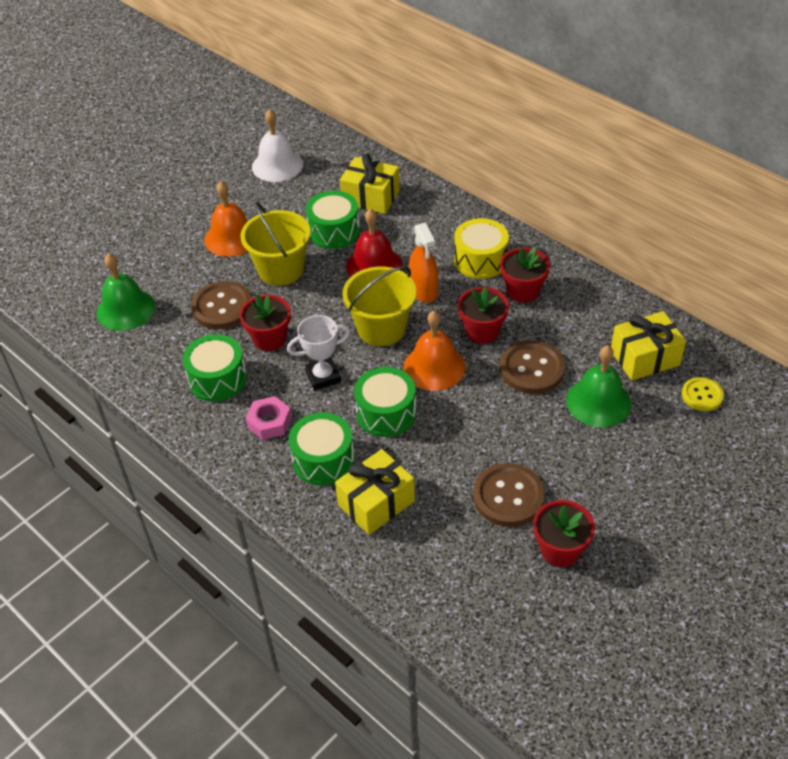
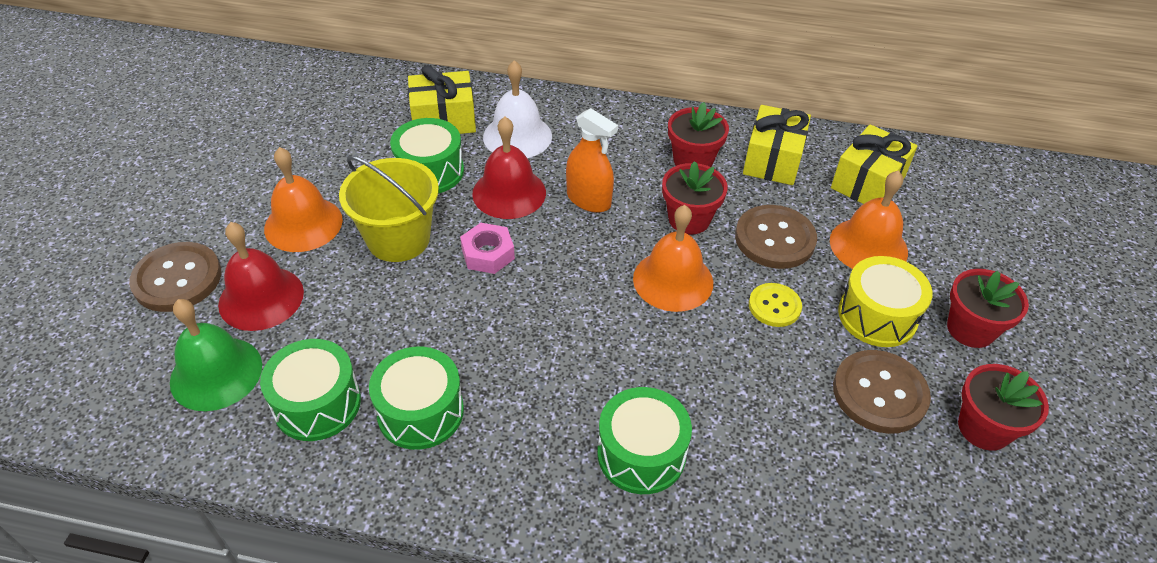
camera: 35 degrees left, 0 degrees up
(177, 275) = (261, 298): none -> red bell
(222, 307) = (355, 314): brown button -> brown button (177, 279)
(269, 339) = (450, 329): red flower pot -> red flower pot (970, 329)
(269, 422) = (534, 437): pink nut -> pink nut (488, 254)
(277, 165) = (300, 120): white bell -> white bell (517, 136)
(323, 376) = (555, 347): white trophy -> none
(376, 503) = (749, 477): yellow gift -> yellow gift (772, 160)
(381, 328) = (577, 261): yellow bucket -> none
(386, 413) = (665, 358): green drum -> green drum (317, 403)
(480, 260) = (621, 145): yellow drum -> yellow drum (877, 316)
(598, 402) = (868, 246): green bell -> orange bell
(702, 395) = (951, 198): yellow button -> yellow button (774, 306)

